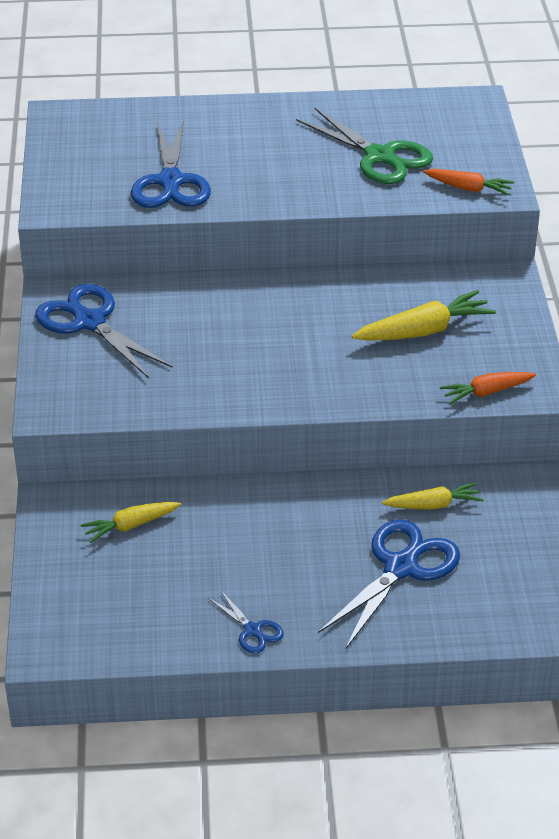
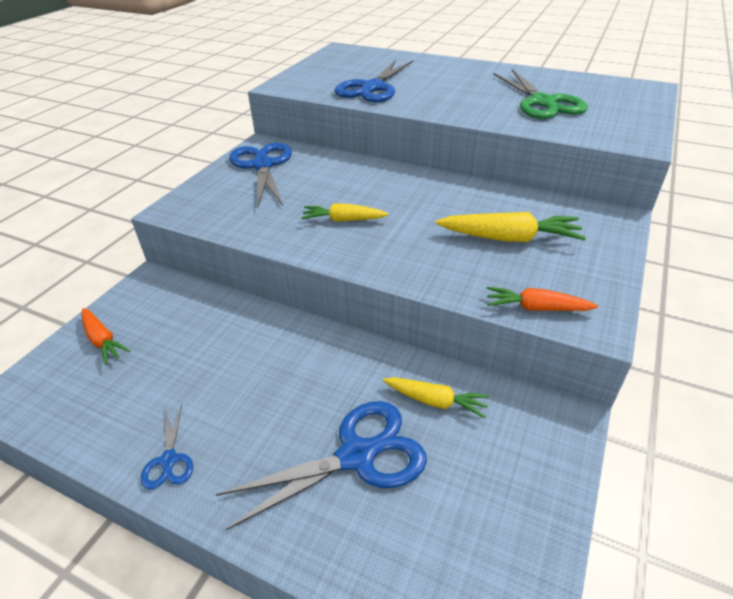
camera: 30 degrees right, 0 degrees up
(130, 526) = (178, 318): yellow carrot -> yellow carrot (343, 220)
(468, 188) = (607, 134): orange carrot -> orange carrot (102, 340)

